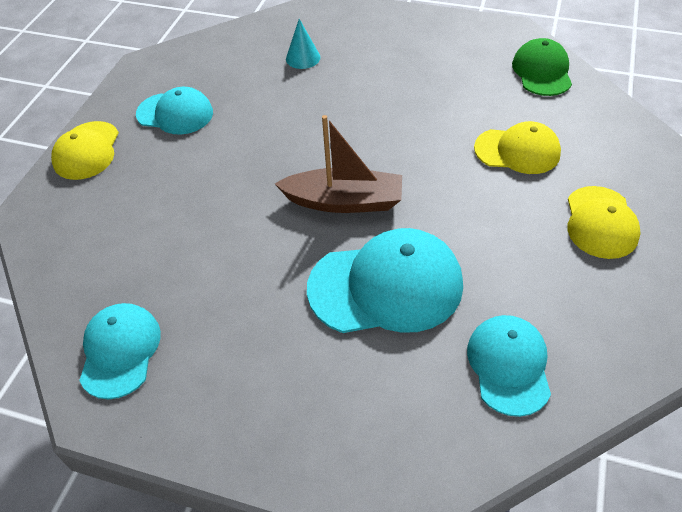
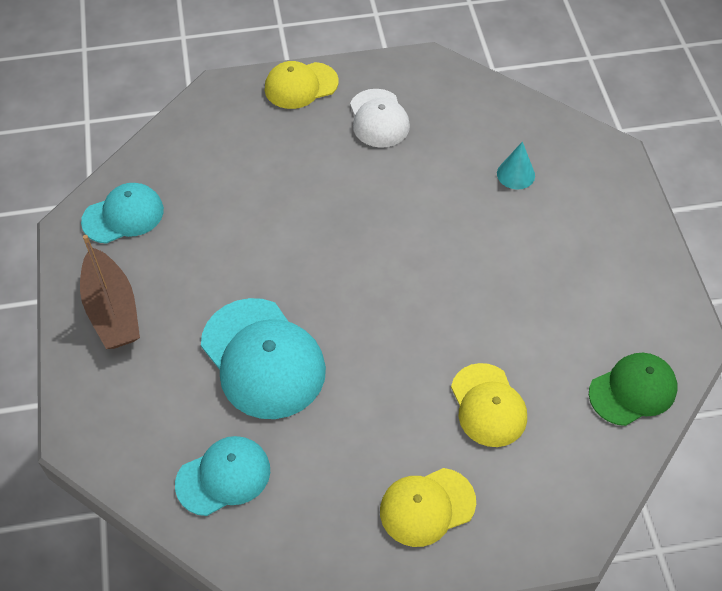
camera: 60 degrees right, 5 degrees up
(175, 113) = (379, 119): turquoise cap -> white cap
(344, 201) = (342, 289): brown boat -> brown boat (112, 310)

